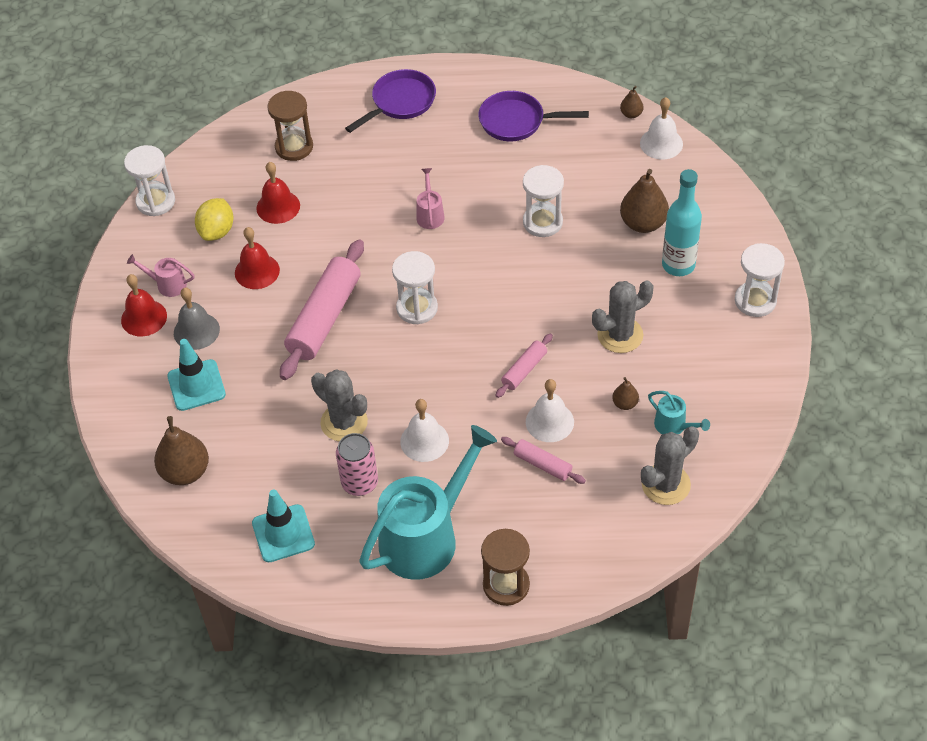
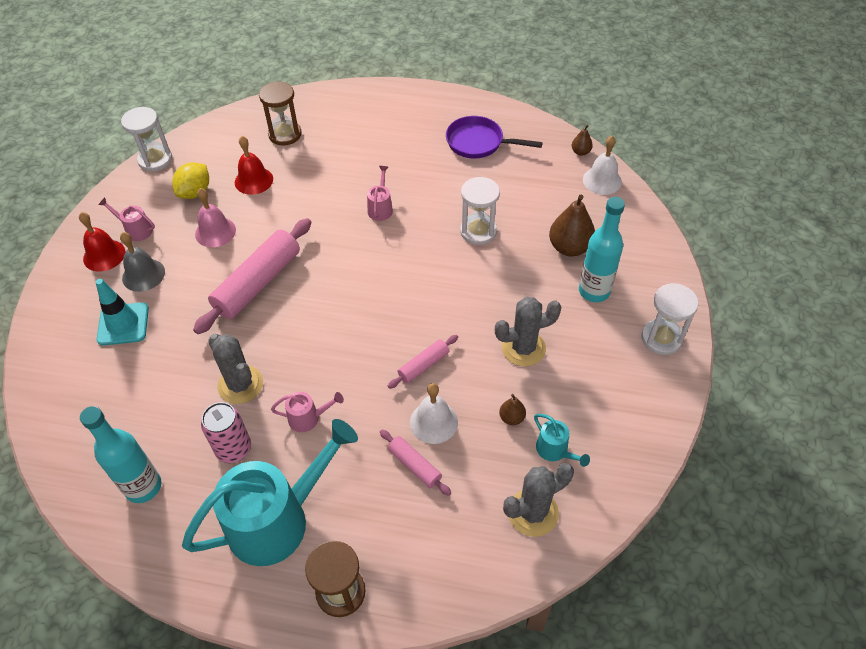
camera: 10 degrees right, 0 degrees up
(185, 472) = (79, 405): brown pear -> none
(257, 271) = (215, 232): red bell -> pink bell
(283, 533) = (143, 487): turquoise traffic cone -> turquoise bottle
(400, 102) = (385, 113): purple pan -> none
(417, 308) = (343, 289): white hourglass -> none
(424, 441) = (308, 418): white bell -> pink watering can

